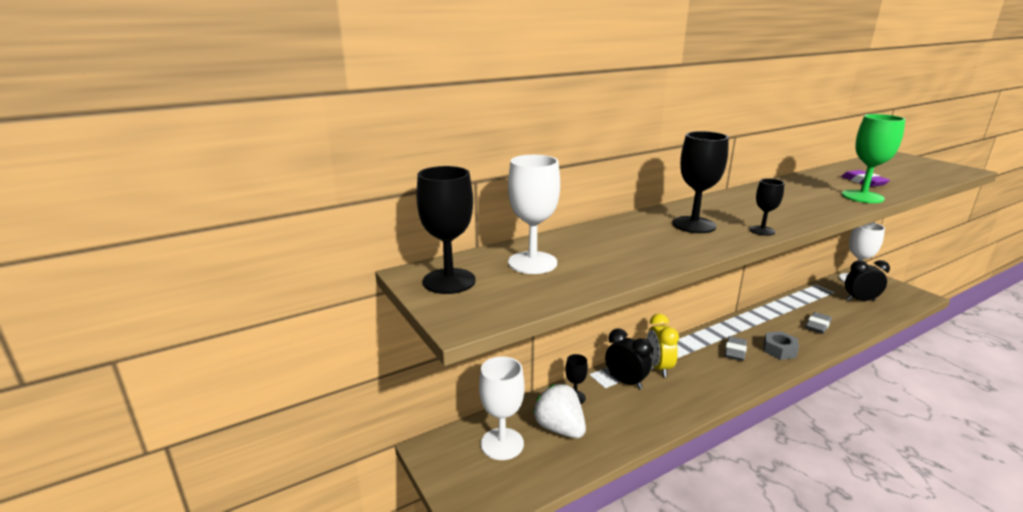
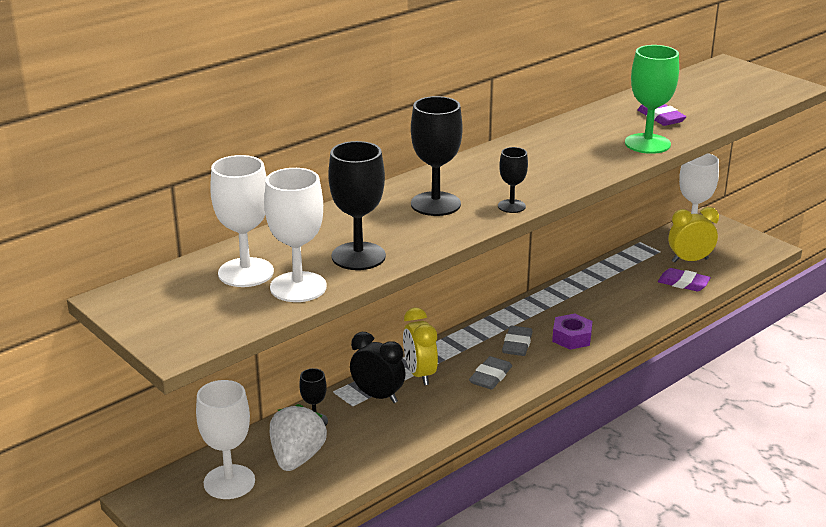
camera: 10 degrees left, 5 degrees up
(449, 281) = (154, 304): black goblet -> black goblet (358, 256)
(559, 428) = (297, 458): white strawberry -> white strawberry turned 60 degrees clockwise
(579, 278) = (298, 287): none -> white goblet
(779, 350) = (571, 337): grey nut -> purple nut
(817, 325) = (627, 300): grey eraser -> grey eraser (490, 376)
(860, 300) = (690, 260): black clock -> yellow clock
(860, 316) = (683, 283): none -> purple eraser

